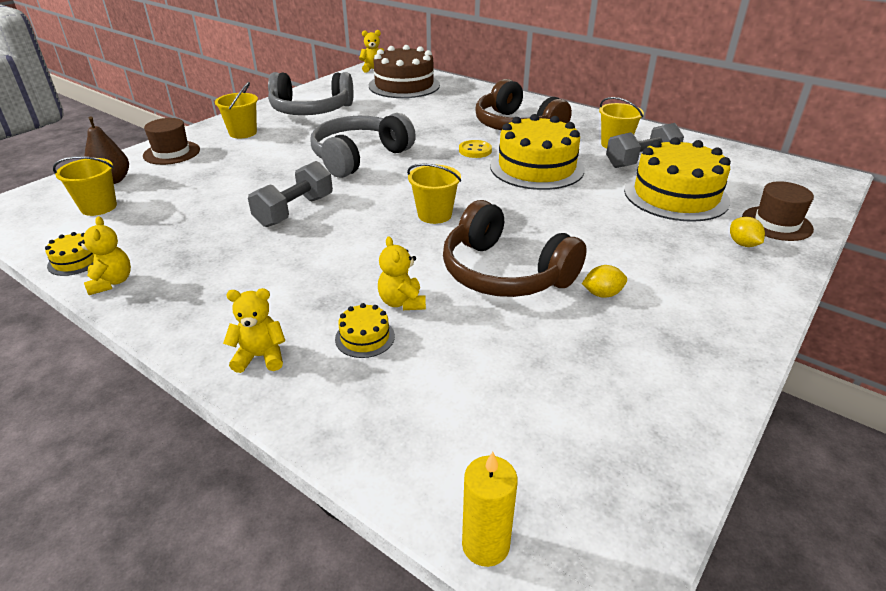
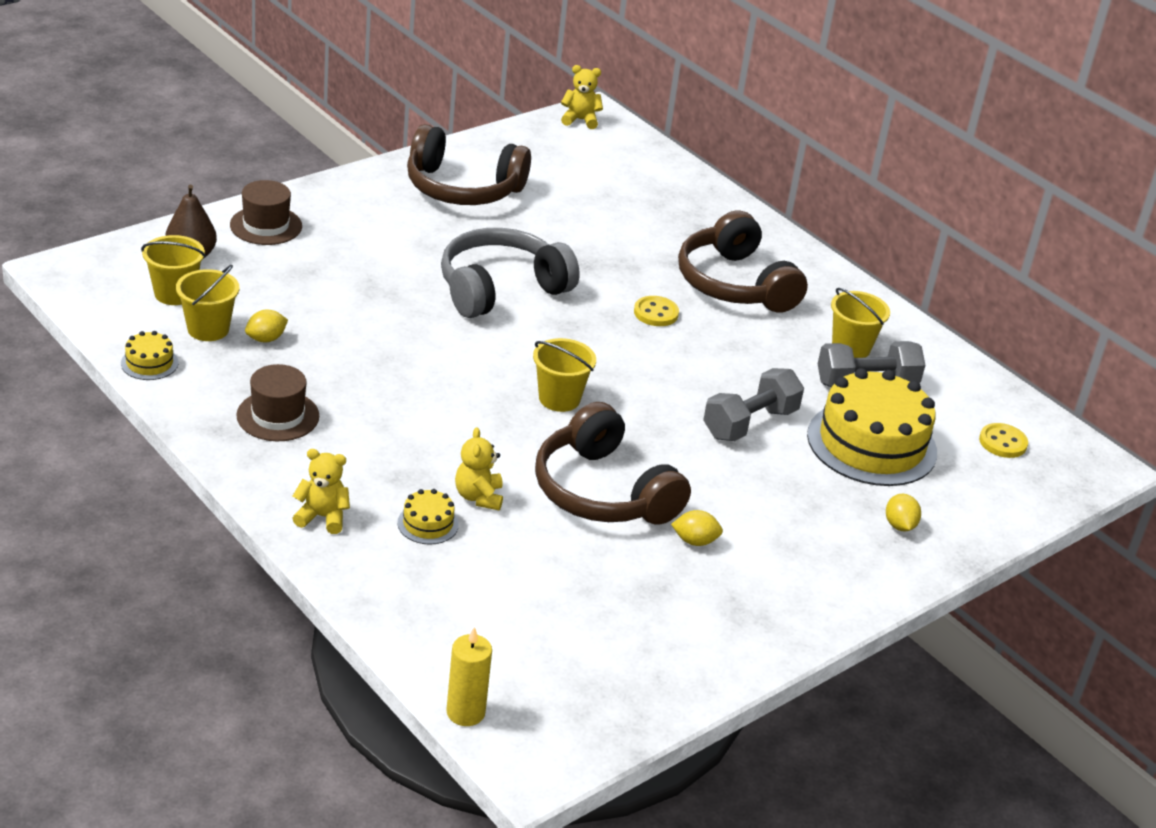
camera: 10 degrees right, 0 degrees up
(111, 282) = (186, 399): yellow teddy bear -> none
(181, 222) = (266, 339): none -> yellow lemon
(243, 133) = (361, 210): yellow bucket -> yellow bucket (208, 329)
(294, 211) = (397, 354): grey dumbbell -> grey dumbbell (750, 423)
(311, 110) = (462, 188): grey headphones -> brown headphones
(404, 85) = (612, 166): brown cake -> none
(536, 167) = (721, 360): yellow cake -> none
(757, 176) = (1002, 442): none -> yellow button
(776, 223) = (965, 511): brown hat -> brown hat (278, 416)

